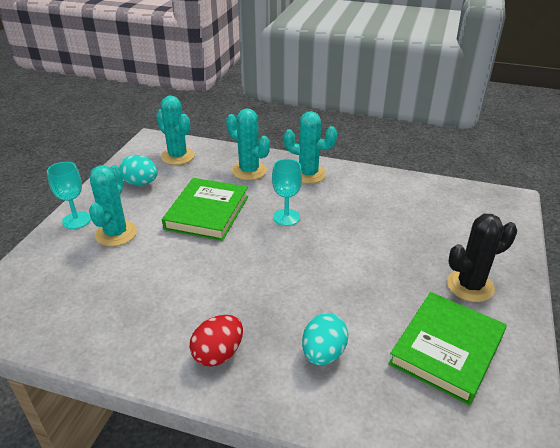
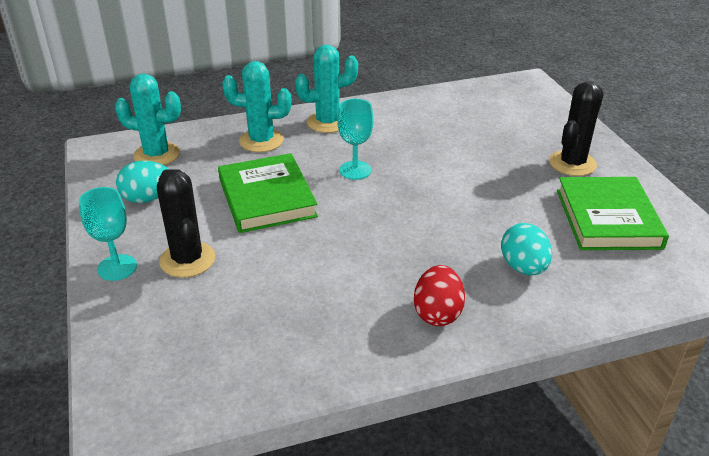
camera: 35 degrees left, 0 degrees up
(116, 233) = (187, 260): turquoise cactus -> black cactus

